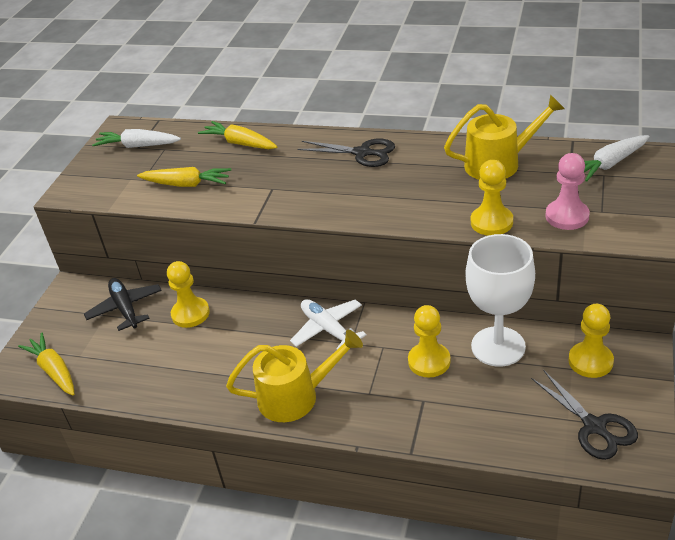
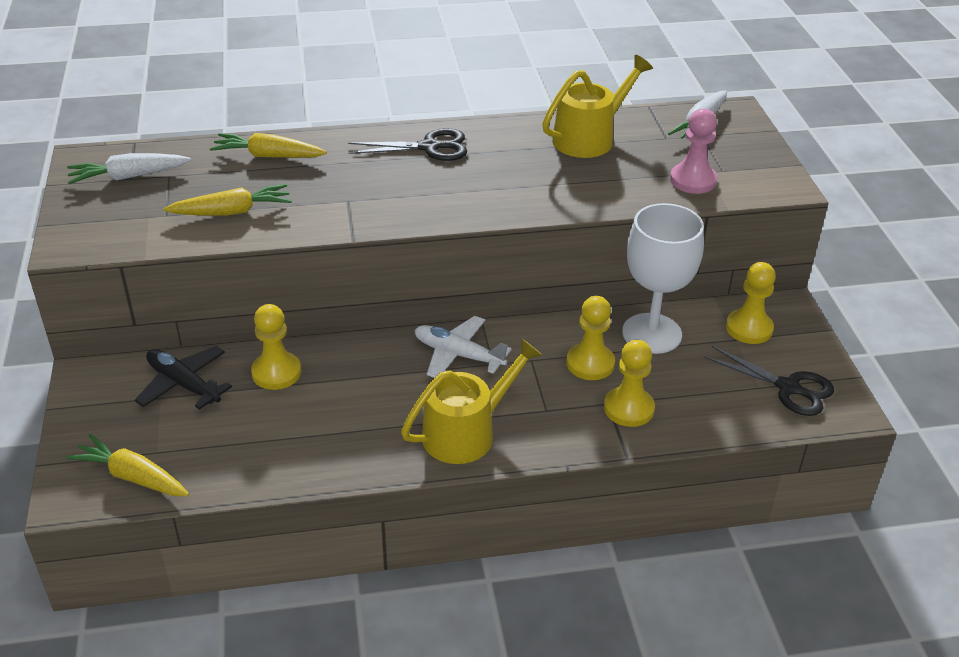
camera: 30 degrees left, 0 degrees up
(491, 222) = (622, 198): yellow pawn -> yellow pawn (628, 408)

